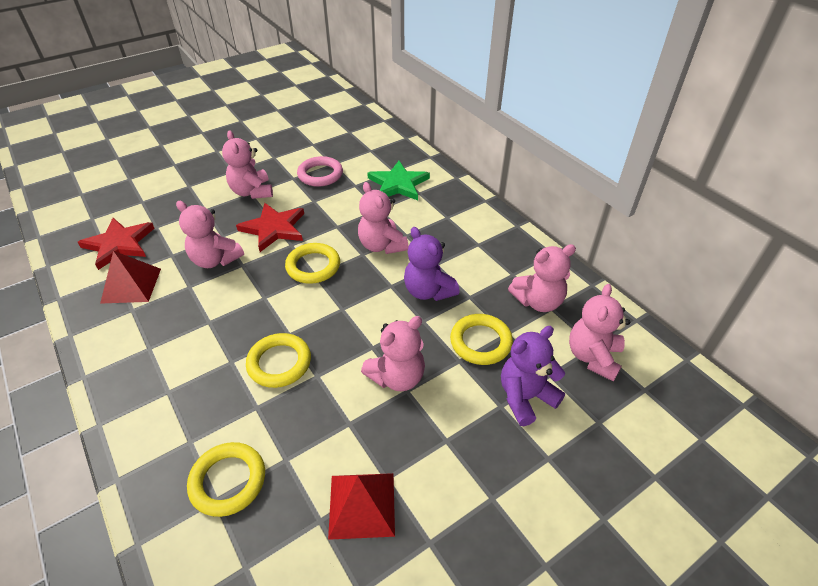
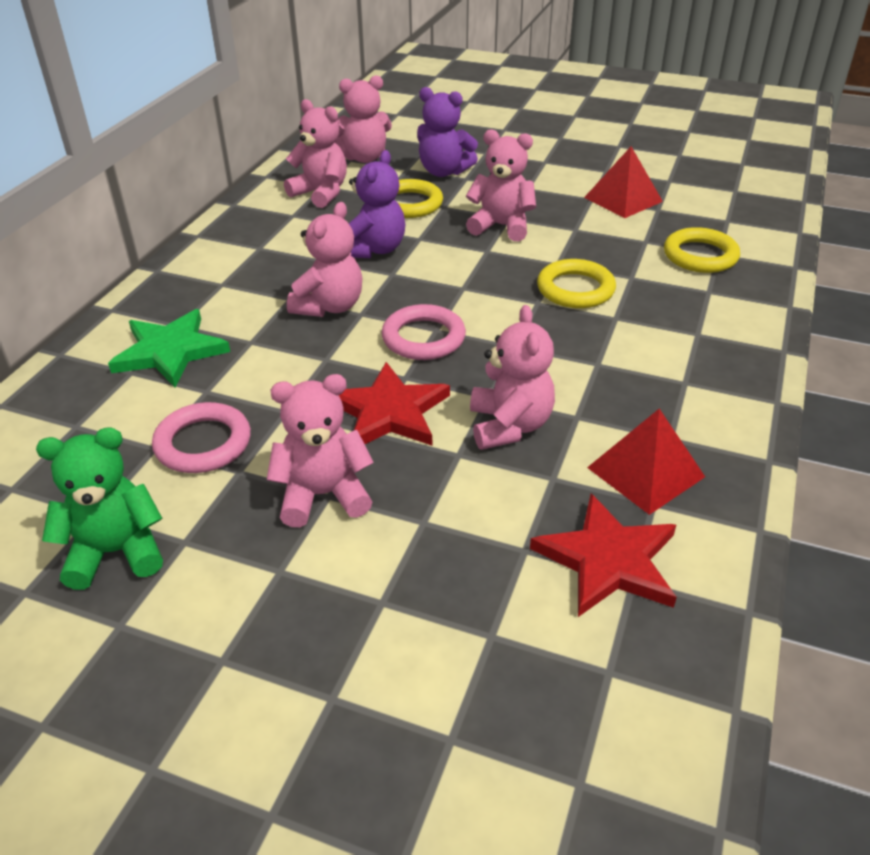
camera: 125 degrees left, 5 degrees down
(252, 192) = (323, 495): pink teddy bear -> pink teddy bear turned 135 degrees counterclockwise
(288, 144) = (116, 552): none -> green teddy bear
(313, 266) = (423, 338): yellow ring -> pink ring

